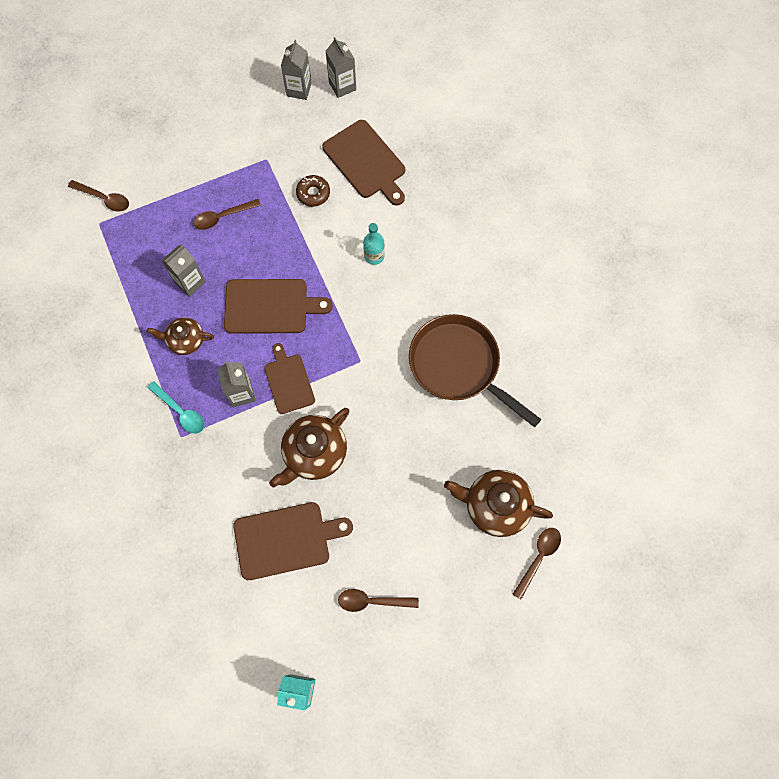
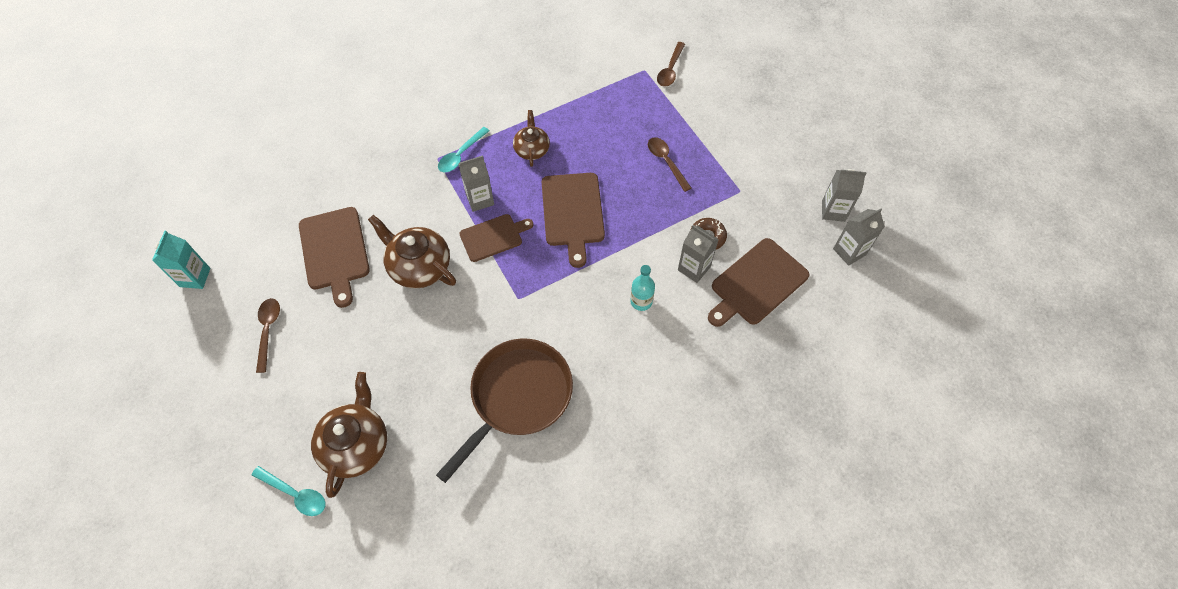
camera: 85 degrees right, 10 degrees down
(190, 282) = (592, 145): grey carton -> grey carton (694, 268)
(538, 558) = (295, 494): brown spoon -> turquoise spoon

